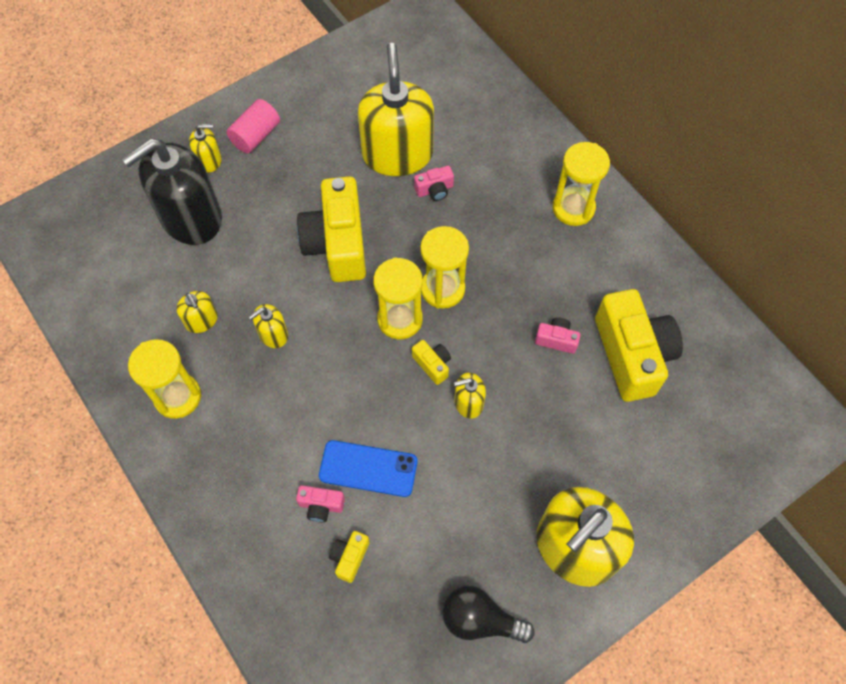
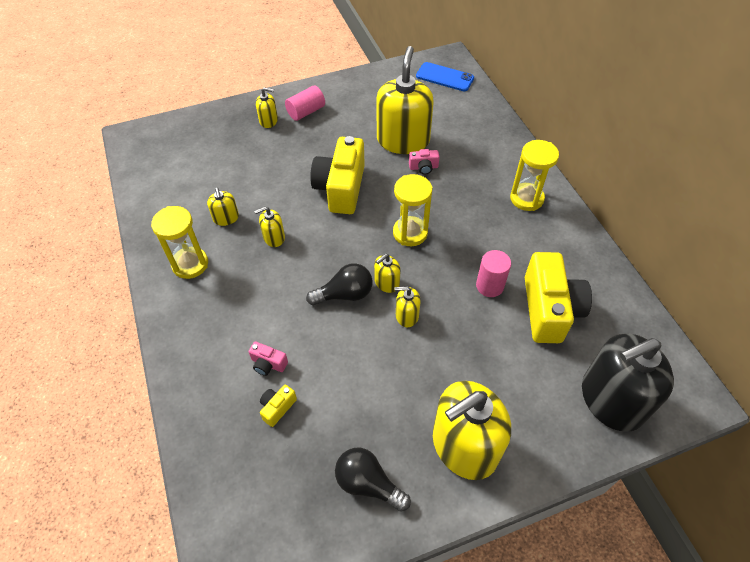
camera: 15 degrees right, 10 degrees down
(191, 217) = (243, 153): black soap dispenser -> black soap dispenser (611, 400)
(368, 468) = (313, 345): blue phone -> blue phone (444, 77)
(386, 392) = (344, 294): none -> black light bulb
(400, 319) = (371, 247): yellow hourglass -> none
(432, 364) = (386, 283): yellow camera -> yellow soap dispenser
(556, 340) = (489, 286): pink camera -> pink cylinder

